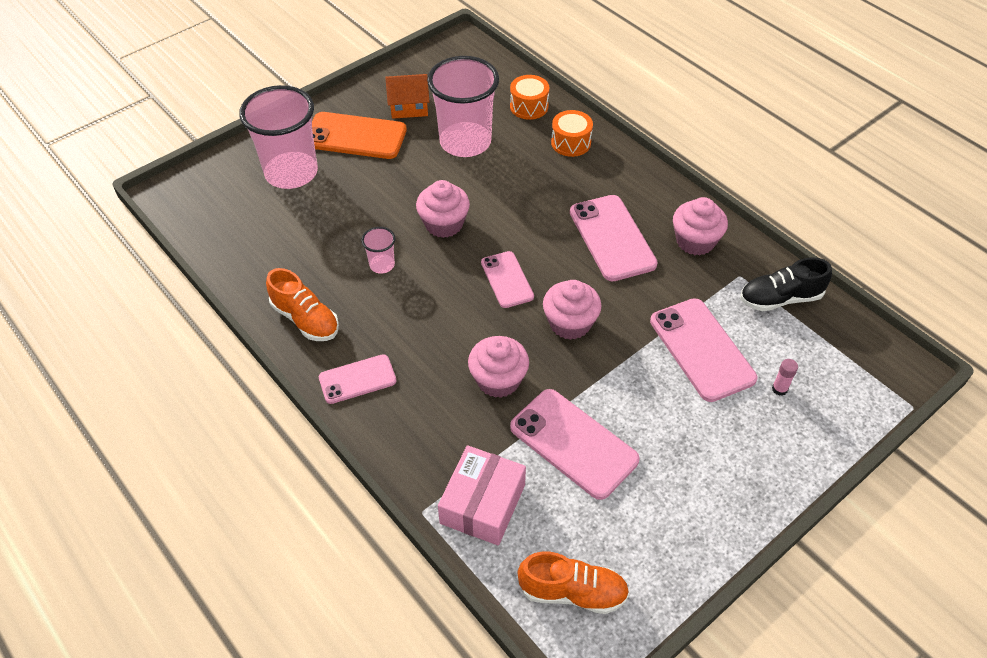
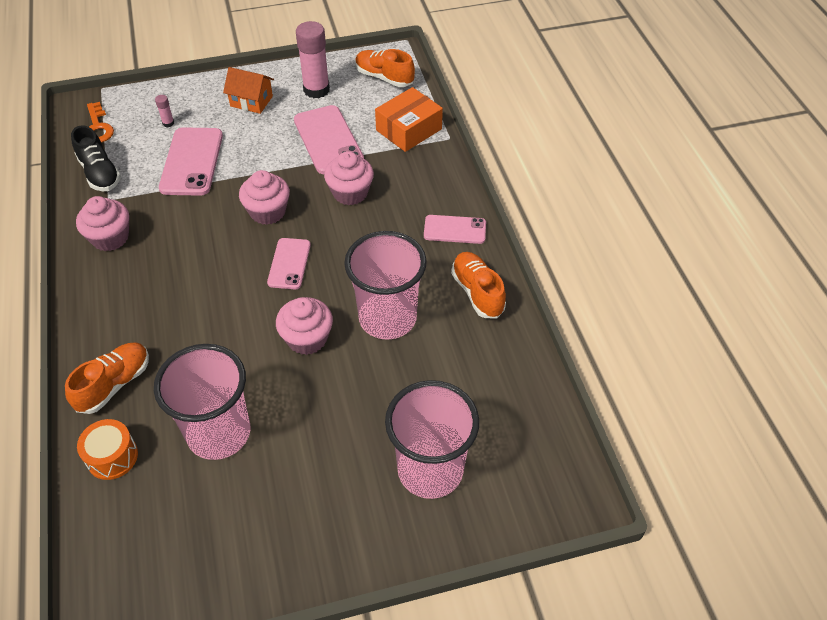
camera: 155 degrees left, 0 degrees up
(355, 136) = (334, 497): orange phone -> none
(382, 265) = (387, 318): pink cup -> pink cup, size x2.28
(409, 107) = (245, 519): orange house -> orange house (251, 101)
(482, 504) = (409, 130): pink box -> orange box
(571, 143) = (114, 384): orange drum -> orange shoe
(612, 238) = (173, 266): pink phone -> none
(649, 523) = (316, 90): none -> pink glue stick
(780, 298) = (100, 173): black shoe -> black shoe turned 45 degrees clockwise
(849, 351) = (98, 127): none -> orange key

